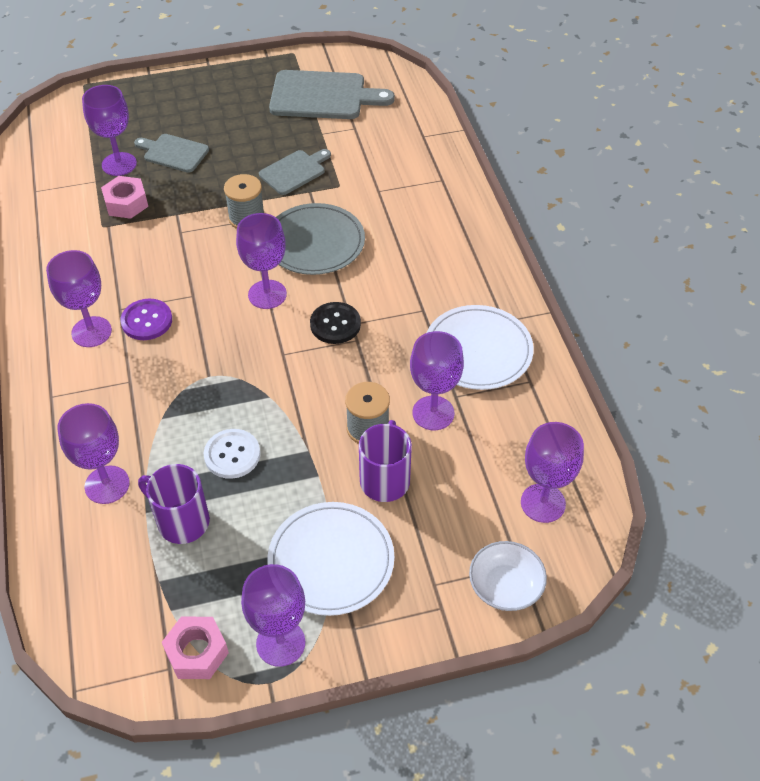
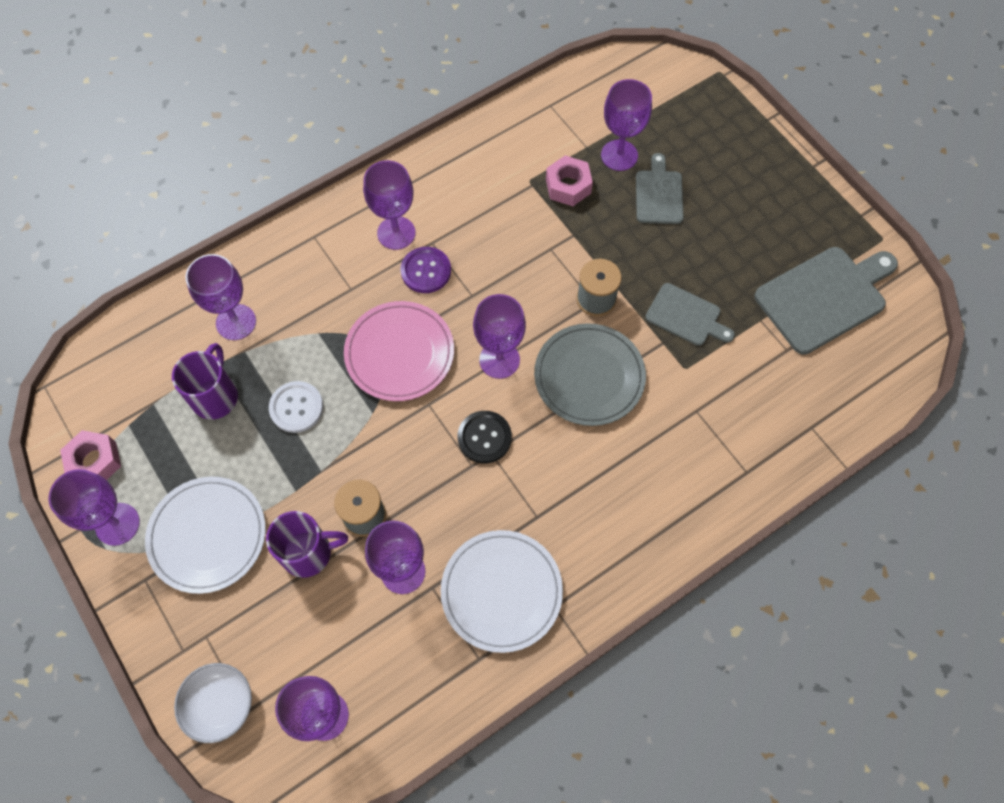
camera: 70 degrees right, 15 degrees up
(220, 361) = (399, 353): none -> pink plate
(323, 96) = (824, 297): grey cutting board -> grey cutting board turned 105 degrees counterclockwise

